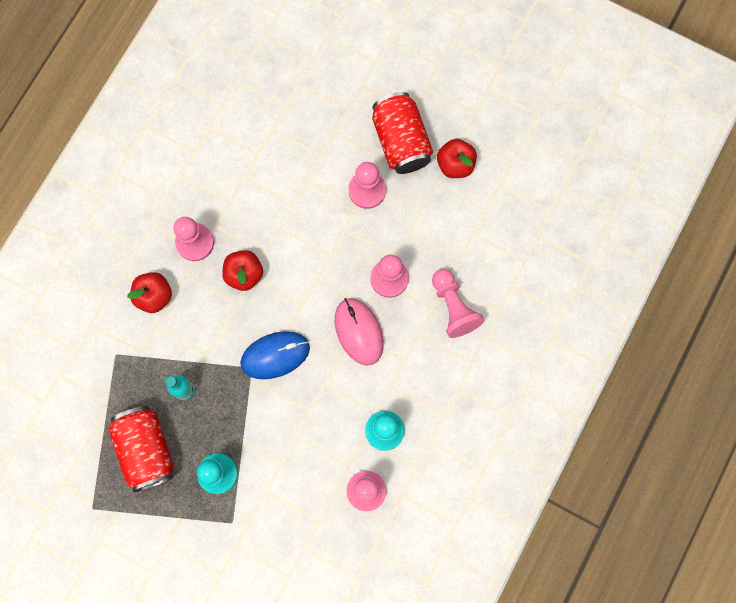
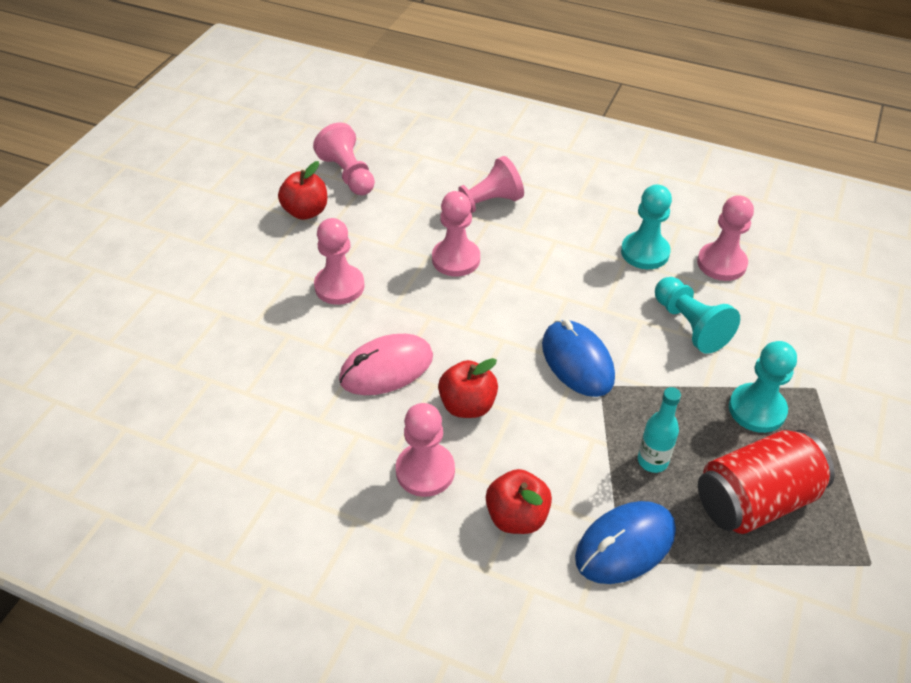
camera: 95 degrees left, 30 degrees down
(126, 358) = (625, 545): none -> blue mouse
(301, 446) = (690, 325): none -> turquoise pawn
(359, 331) = (528, 282): pink mouse -> pink mouse (386, 368)
(401, 141) = (273, 259): red can -> none
(501, 198) = (348, 174): none -> pink pawn

